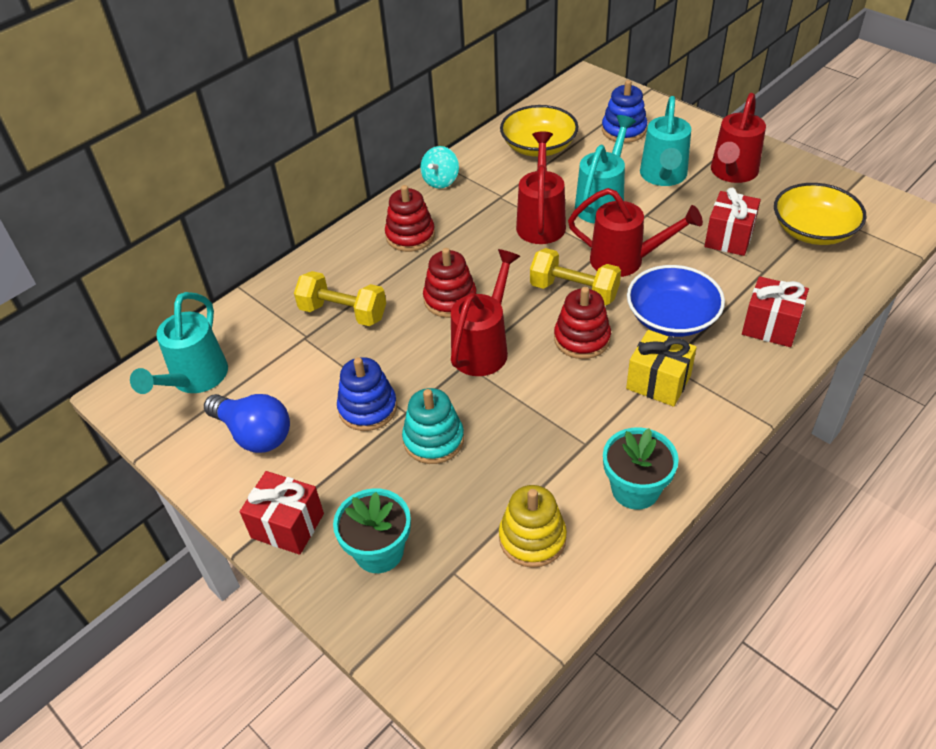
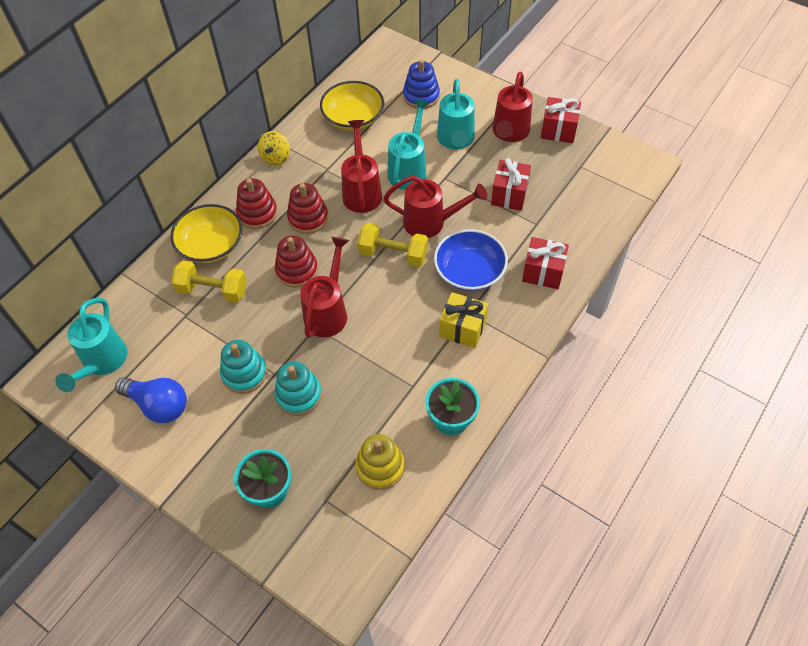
camera: 10 degrees left, 10 degrees up
(287, 525) = (197, 478): red gift -> red gift (558, 130)
(368, 408) = (244, 373): blue stacking toy -> turquoise stacking toy
(441, 181) = (276, 157): turquoise spinning top -> yellow spinning top
(582, 339) = (402, 296): red stacking toy -> red stacking toy (308, 218)
(813, 230) = (573, 183): yellow bowl -> yellow bowl (211, 244)

